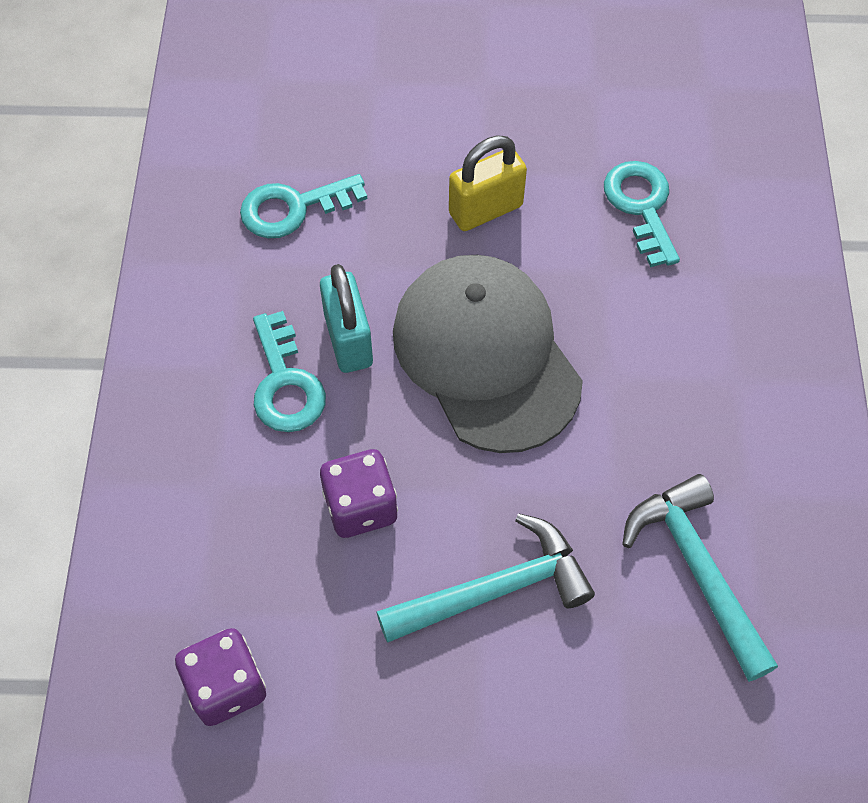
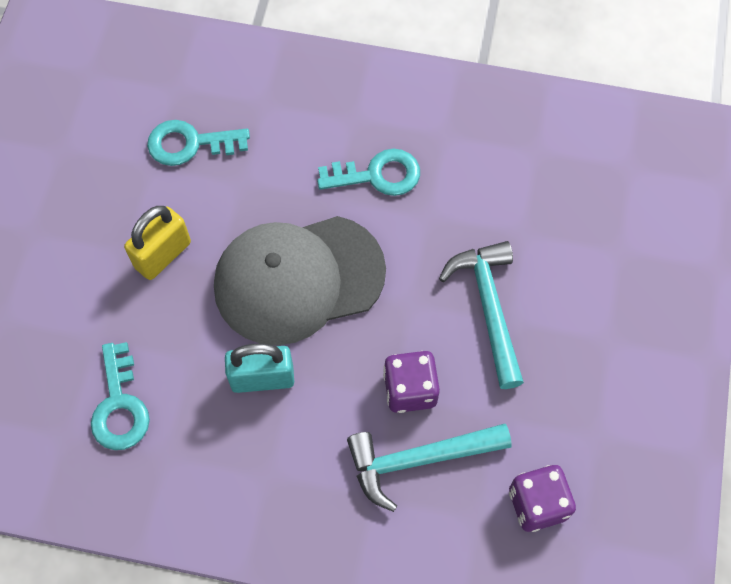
camera: 80 degrees left, 5 degrees up
(285, 383) = (292, 432): turquoise key -> turquoise key (377, 175)
(485, 210) = (163, 255): yellow padlock -> yellow padlock turned 60 degrees clockwise
(697, 570) = (493, 178): turquoise hammer -> turquoise hammer (418, 460)

